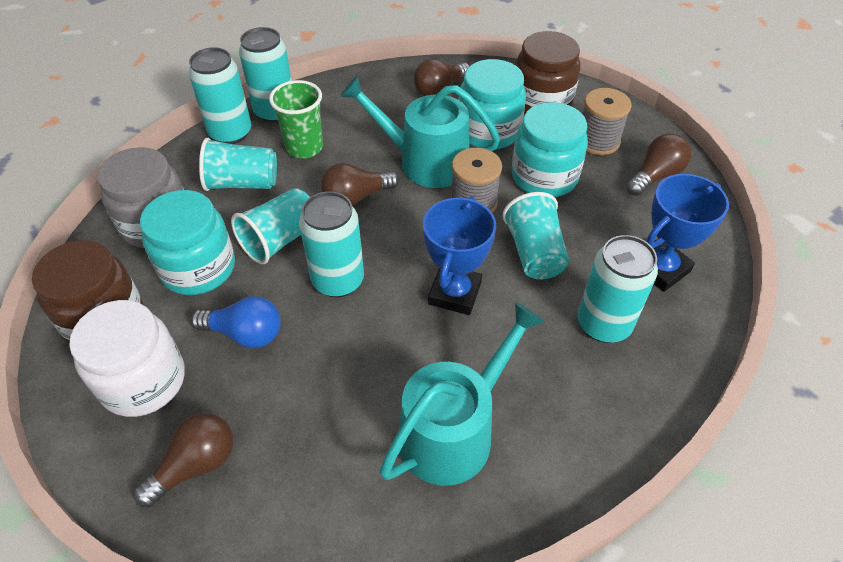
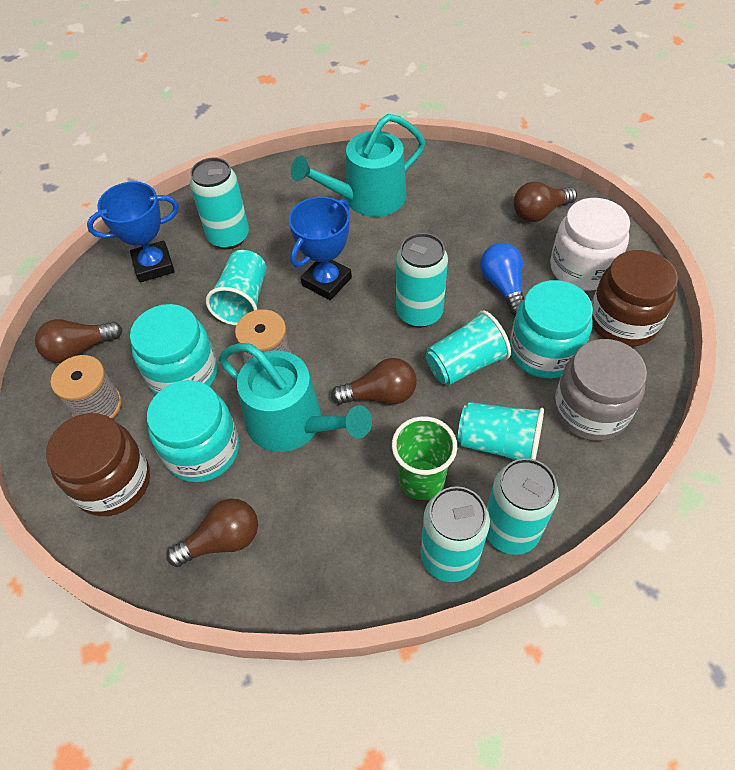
camera: 160 degrees left, 5 degrees up
(245, 334) = (503, 286): blue light bulb -> blue light bulb turned 45 degrees clockwise

